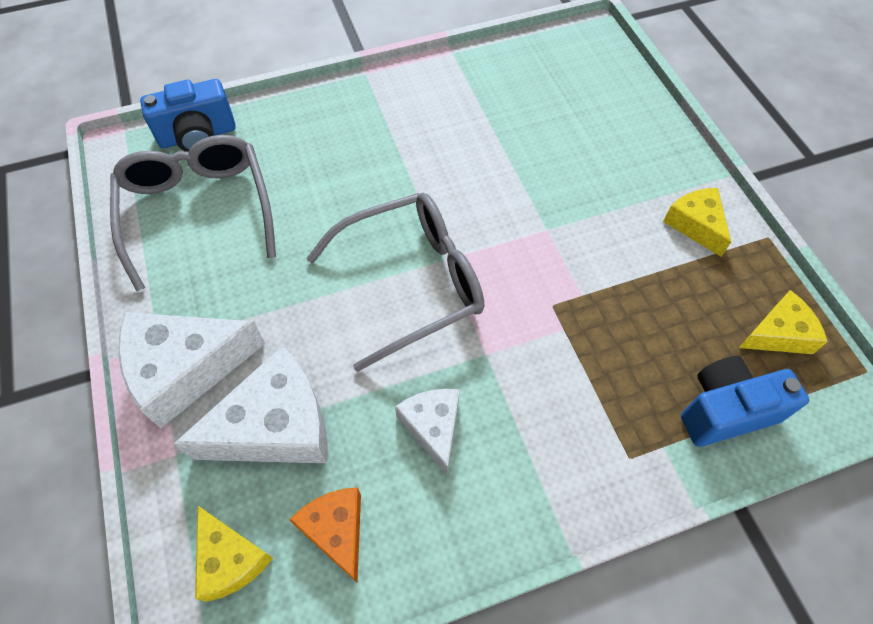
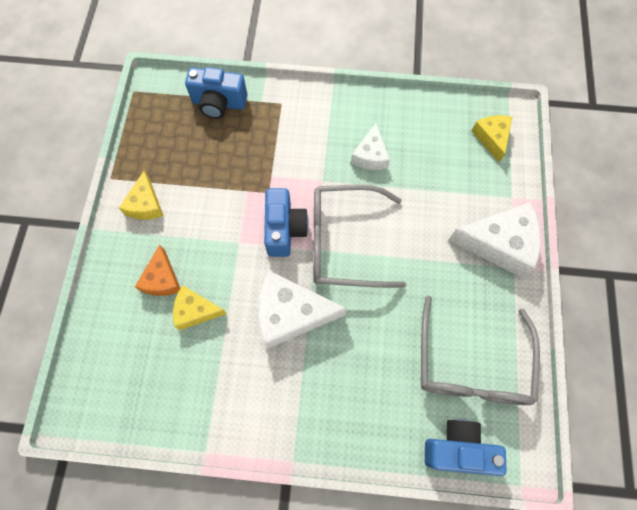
camera: 155 degrees left, 10 degrees up
(275, 426) = (454, 190): white cheese -> white cheese (291, 314)
(336, 530) = (437, 130): orange cheese -> orange cheese (162, 279)
(499, 266) = (284, 229): none -> blue camera
(778, 334) = (159, 125): yellow cheese -> yellow cheese (196, 311)

